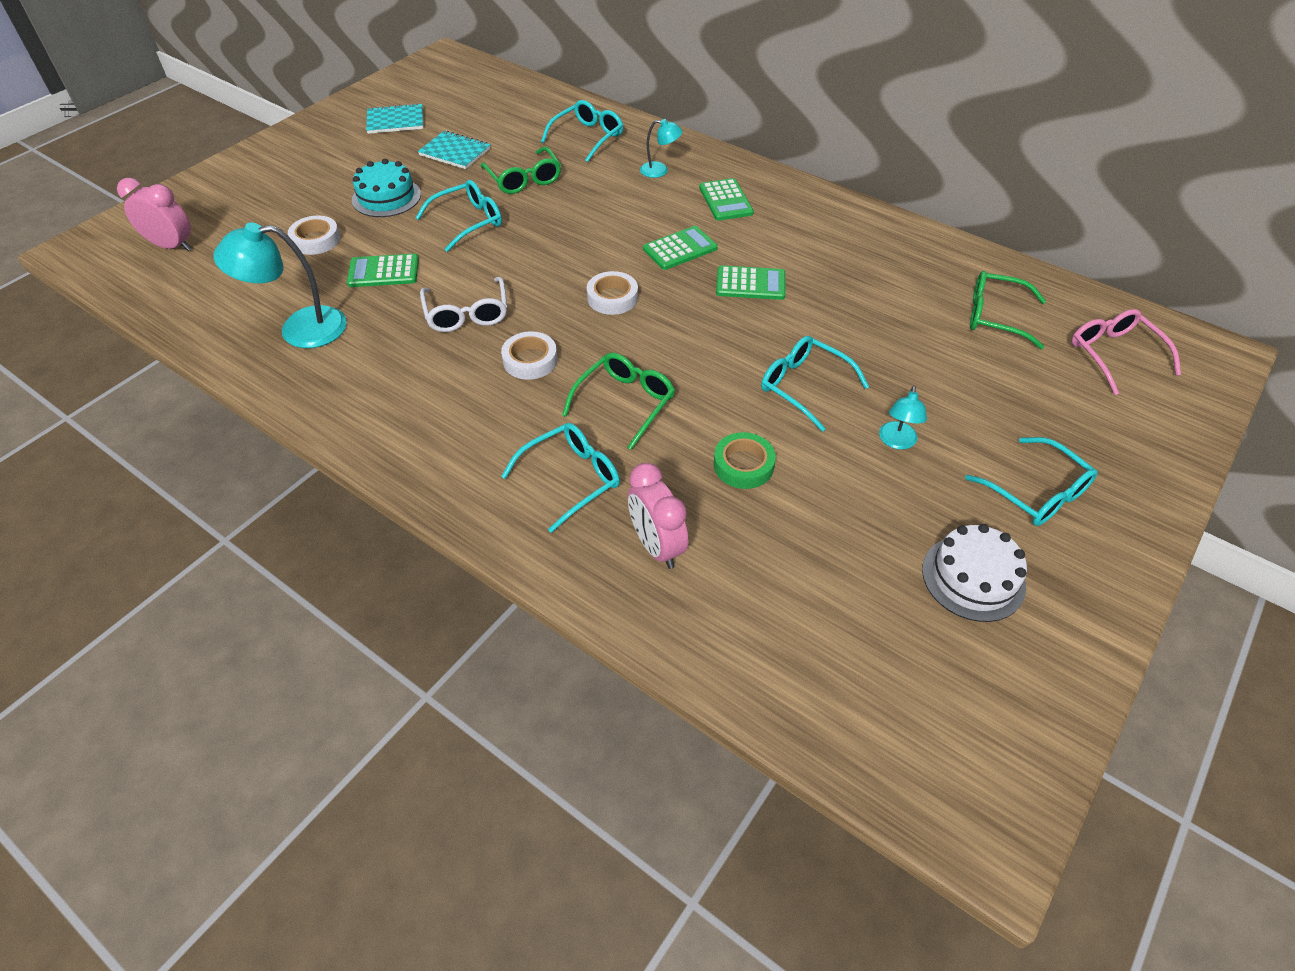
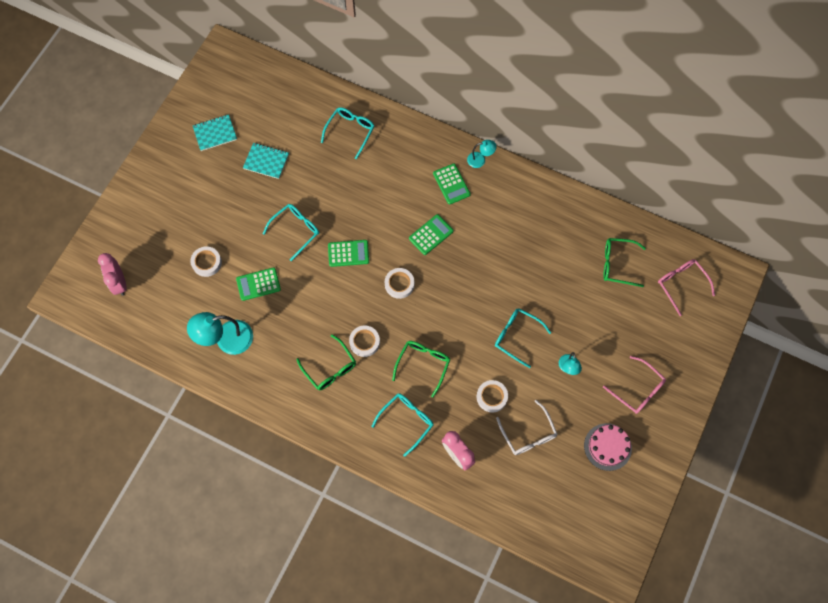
camera: 10 degrees left, 20 degrees up
(172, 246) = (119, 283): pink clock -> pink clock turned 120 degrees counterclockwise
(386, 197) = (236, 215): turquoise cake -> none
(467, 314) = (319, 311): white glasses -> white glasses (528, 434)
(524, 179) = (319, 183): green glasses -> green glasses (330, 368)
(660, 170) = (405, 160): turquoise lamp -> turquoise lamp (480, 160)
(743, 465) = (491, 397): green tape -> white tape
(750, 284) = (477, 259): green calculator -> green calculator (348, 253)
(973, 578) = (607, 447): white cake -> pink cake
(1036, 493) = (638, 390): turquoise glasses -> pink glasses

